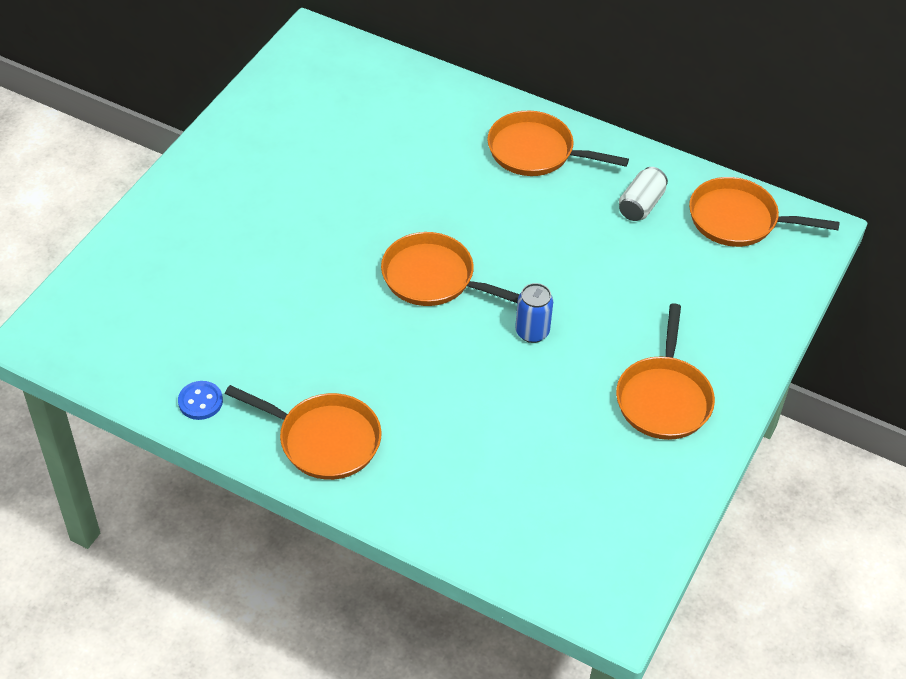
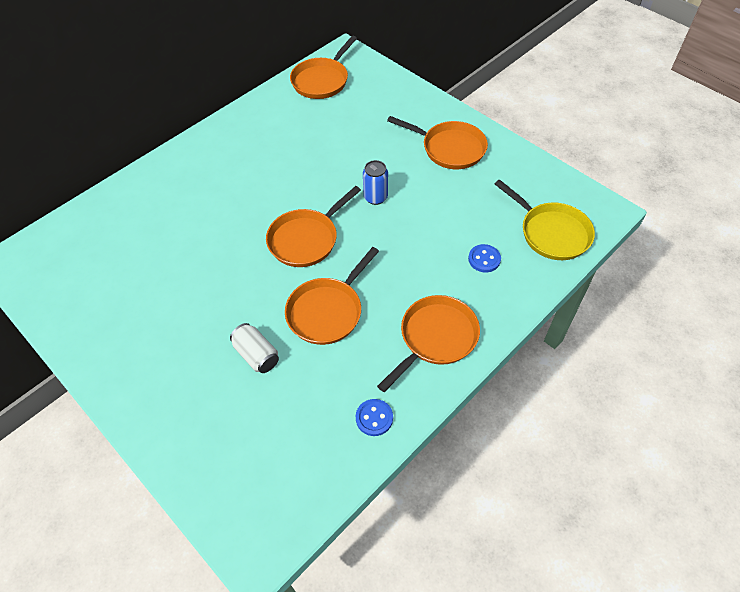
camera: 70 degrees left, 5 degrees up
(466, 472) = (484, 259): none -> blue button
(536, 152) = (215, 157): orange pan -> orange pan (328, 311)
(544, 546) = (551, 232): none -> yellow pan
(641, 205) = (289, 119): white can -> white can (257, 355)

